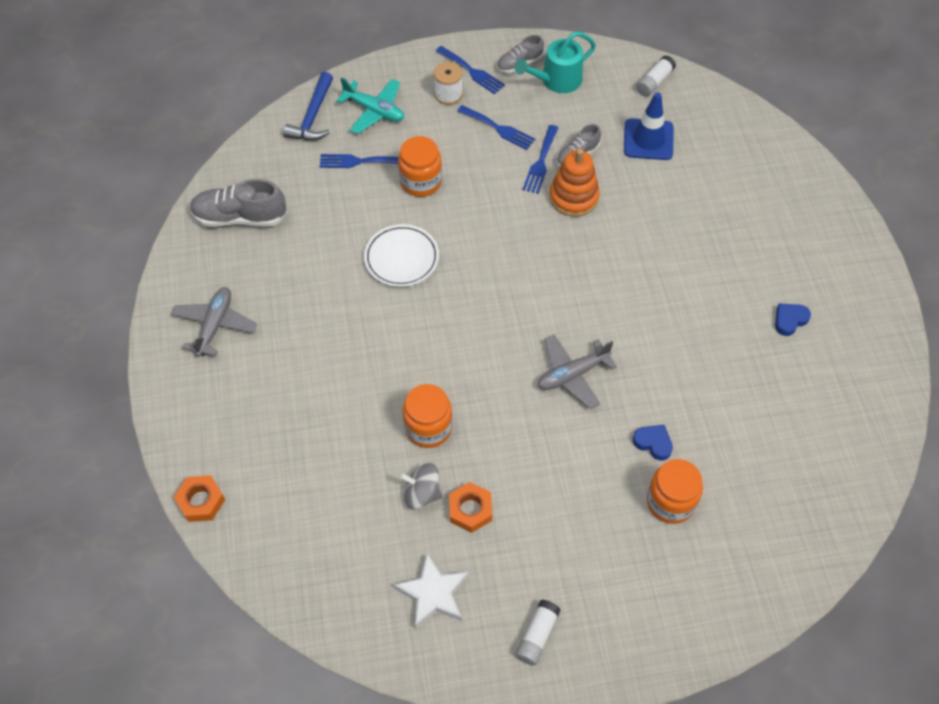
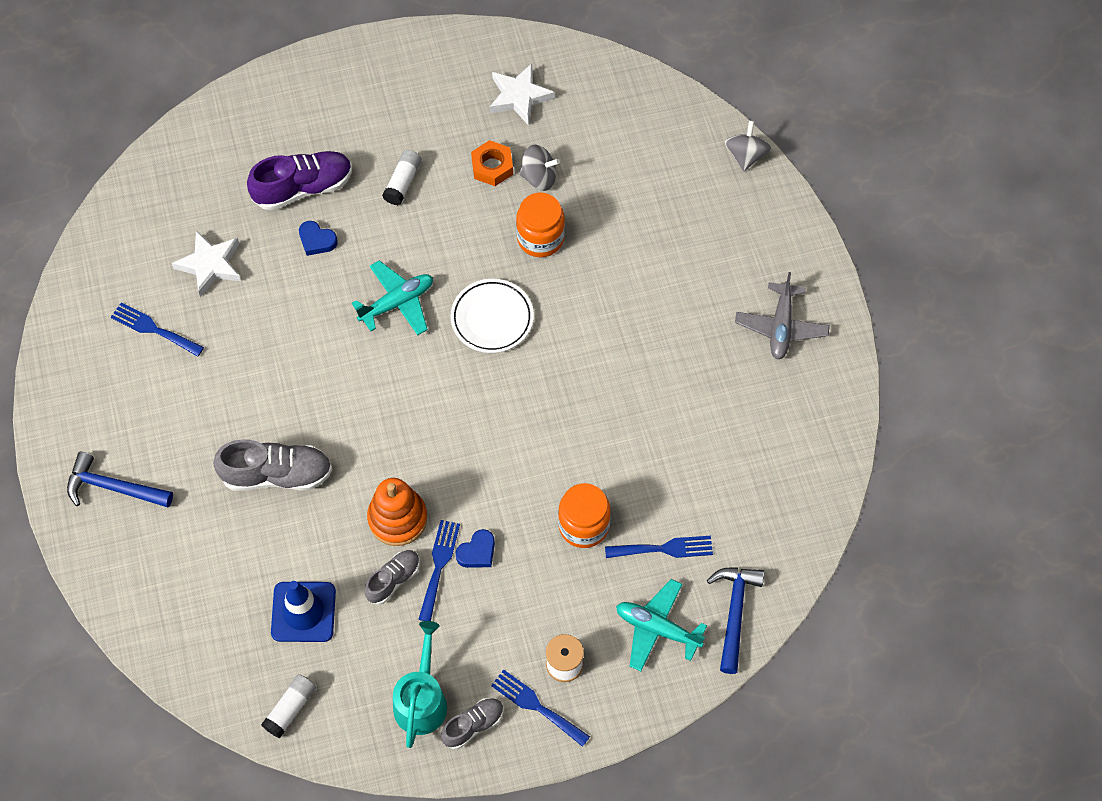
camera: 175 degrees right, 5 degrees up
(201, 501) = (745, 155): orange nut -> grey spinning top
(240, 217) = (789, 459): grey shoe -> grey shoe (277, 474)
(401, 258) = (592, 421): white plate -> white plate (492, 318)
(498, 128) = (494, 613): blue fork -> blue fork (153, 329)
(537, 635) = (426, 72): white glue stick -> white glue stick (403, 182)
(557, 80) = (421, 700): turquoise watering can -> turquoise watering can turned 45 degrees counterclockwise
(572, 374) = (397, 303): grey plane -> turquoise plane
(670, 502) = (303, 188): orange jar -> purple shoe
(758, 426) = (210, 265): none -> white star
(789, 320) = (161, 381): blue heart -> blue heart (477, 552)
(816, 237) = (113, 487): none -> blue hammer

